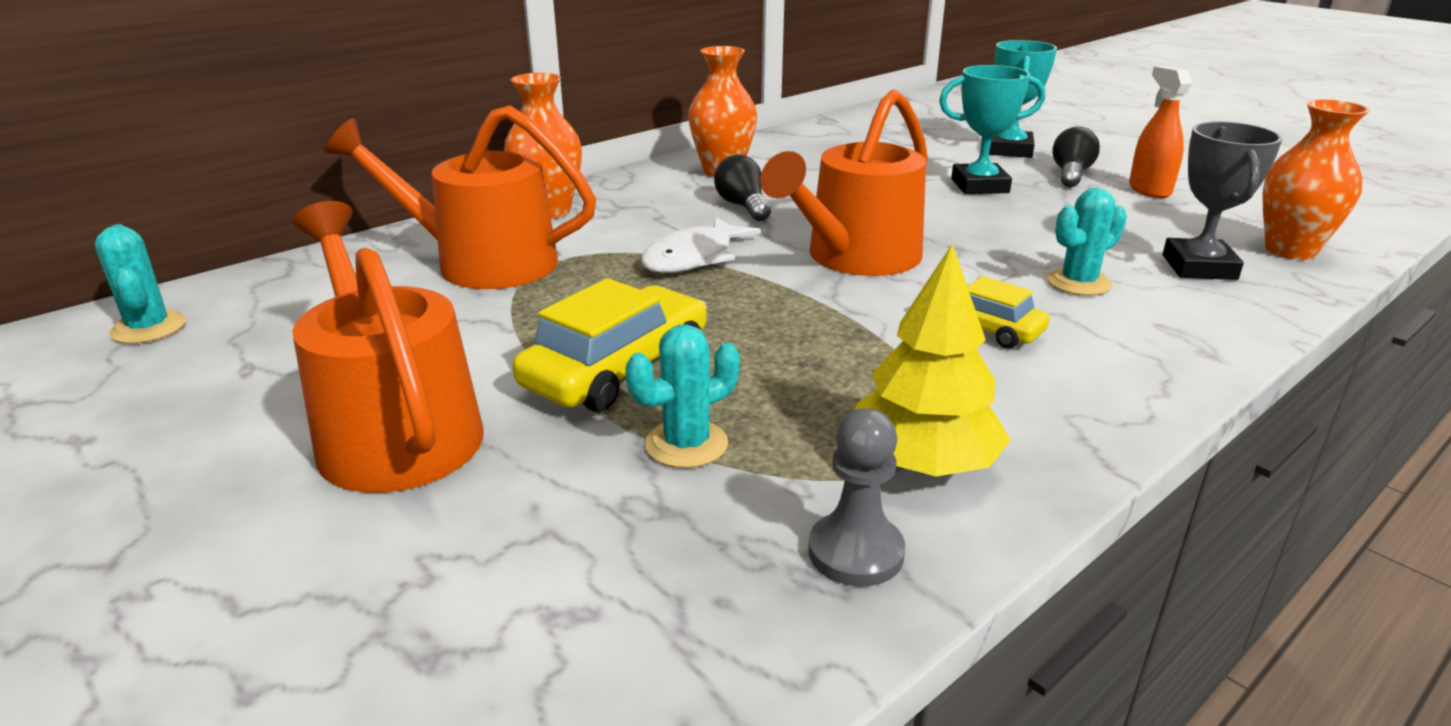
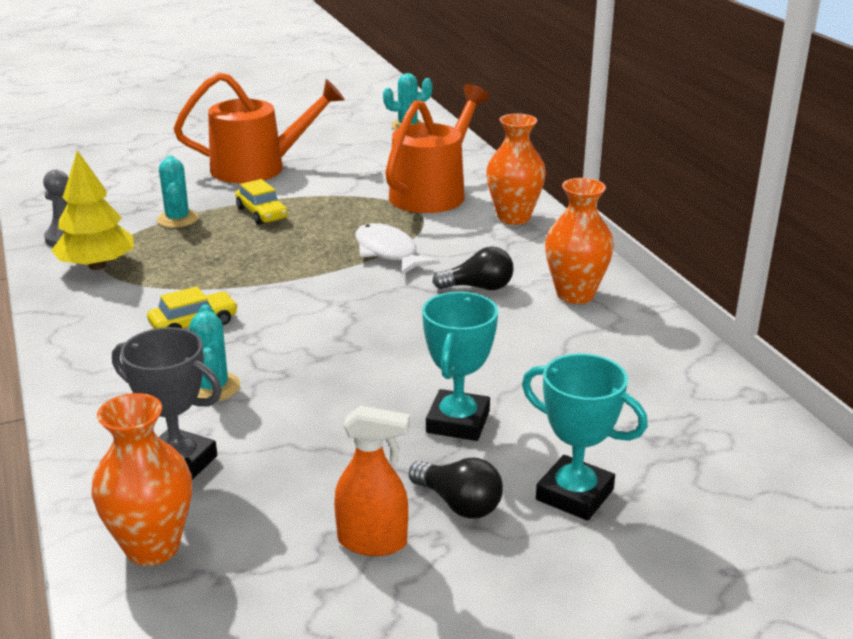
camera: 110 degrees right, 0 degrees up
(617, 369) = (262, 213): yellow car -> yellow car, size x0.61
(855, 257) = (339, 309): orange watering can -> none

